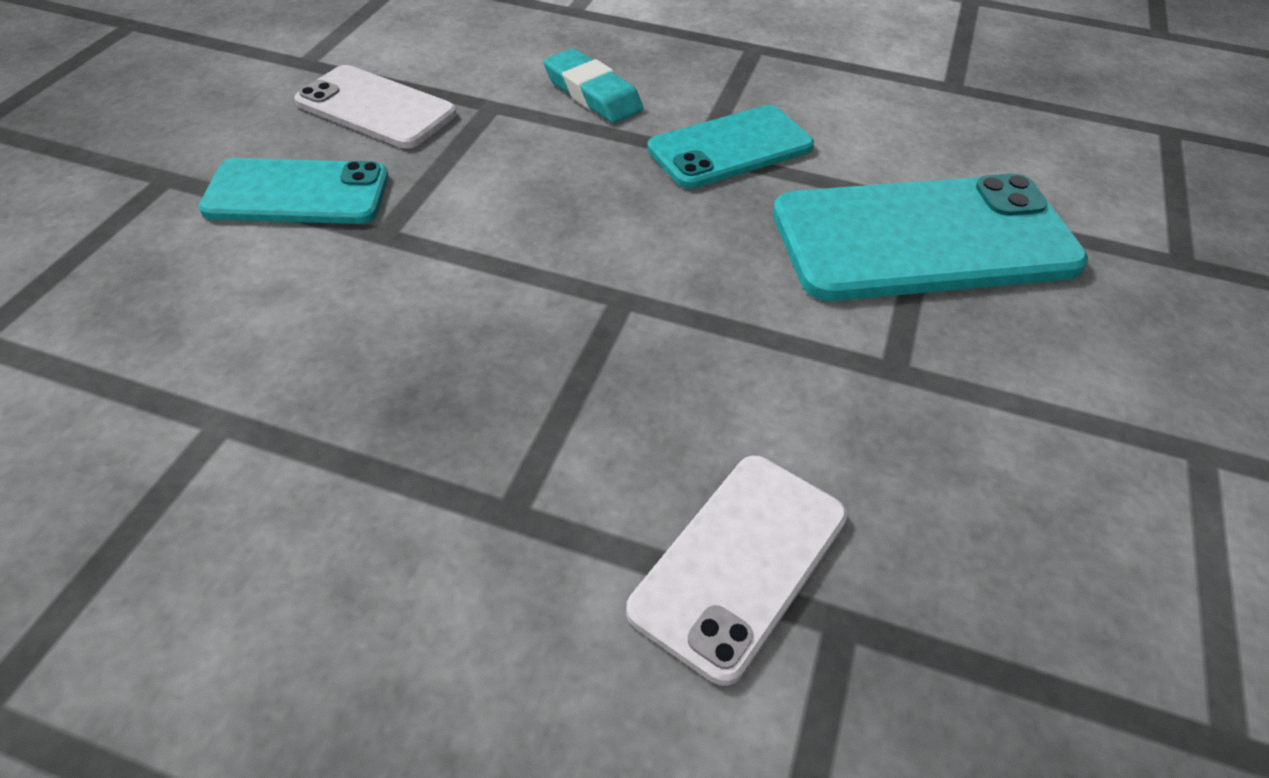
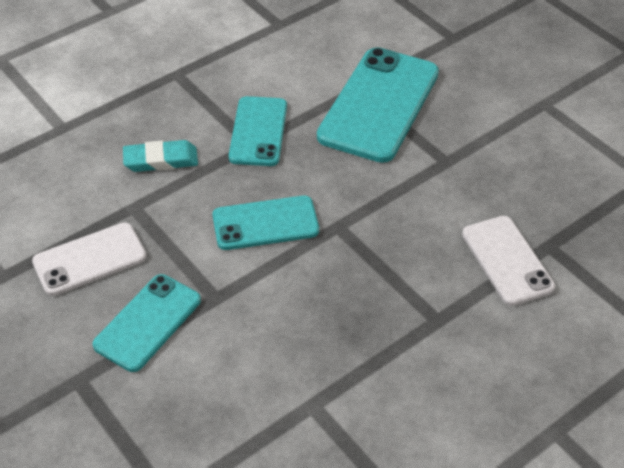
camera: 55 degrees left, 0 degrees up
(561, 223) = (265, 223): none -> turquoise phone

